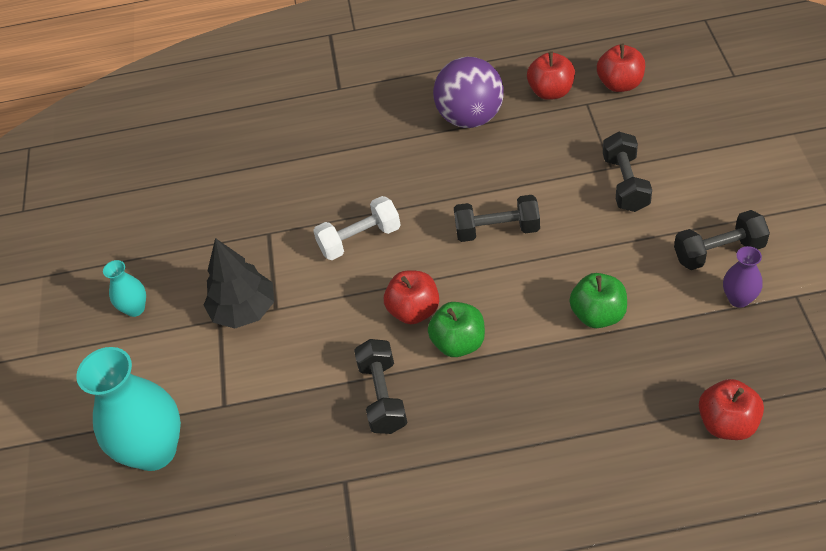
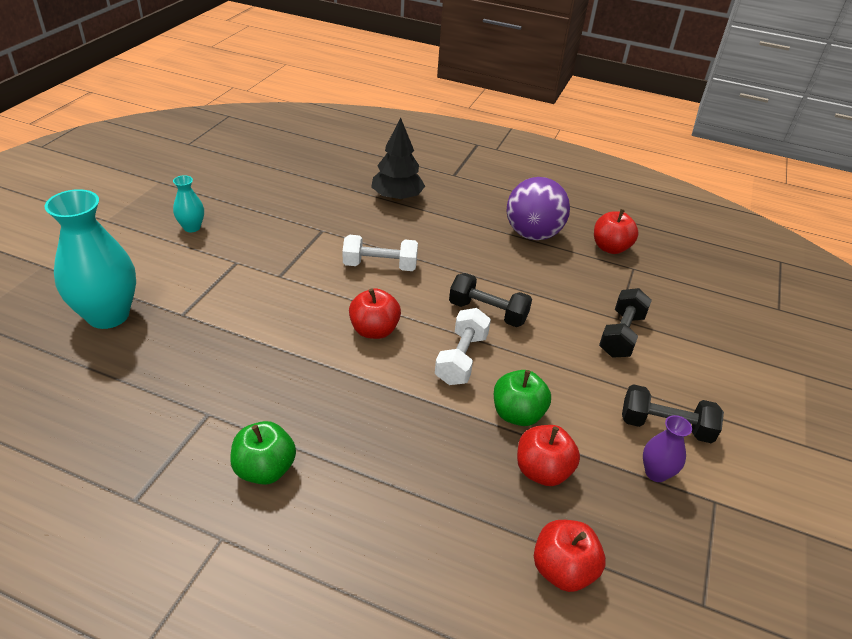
camera: 20 degrees right, 10 degrees down
(244, 310) = (258, 265): black tree -> black tree (397, 197)
(383, 396) = (294, 373): black dumbbell -> none
(458, 343) = (386, 370): green apple -> green apple (265, 469)
(512, 291) = (461, 359): none -> white dumbbell
(620, 84) = (672, 269): red apple -> red apple (542, 471)

